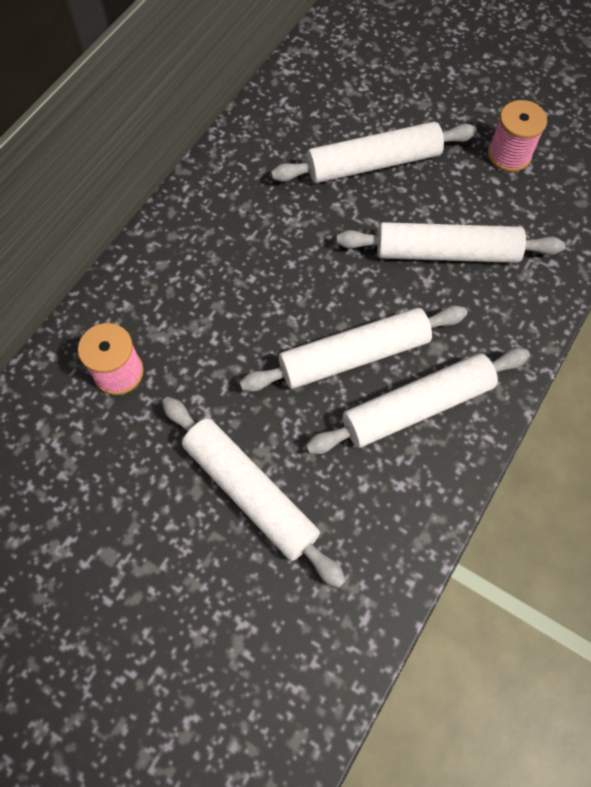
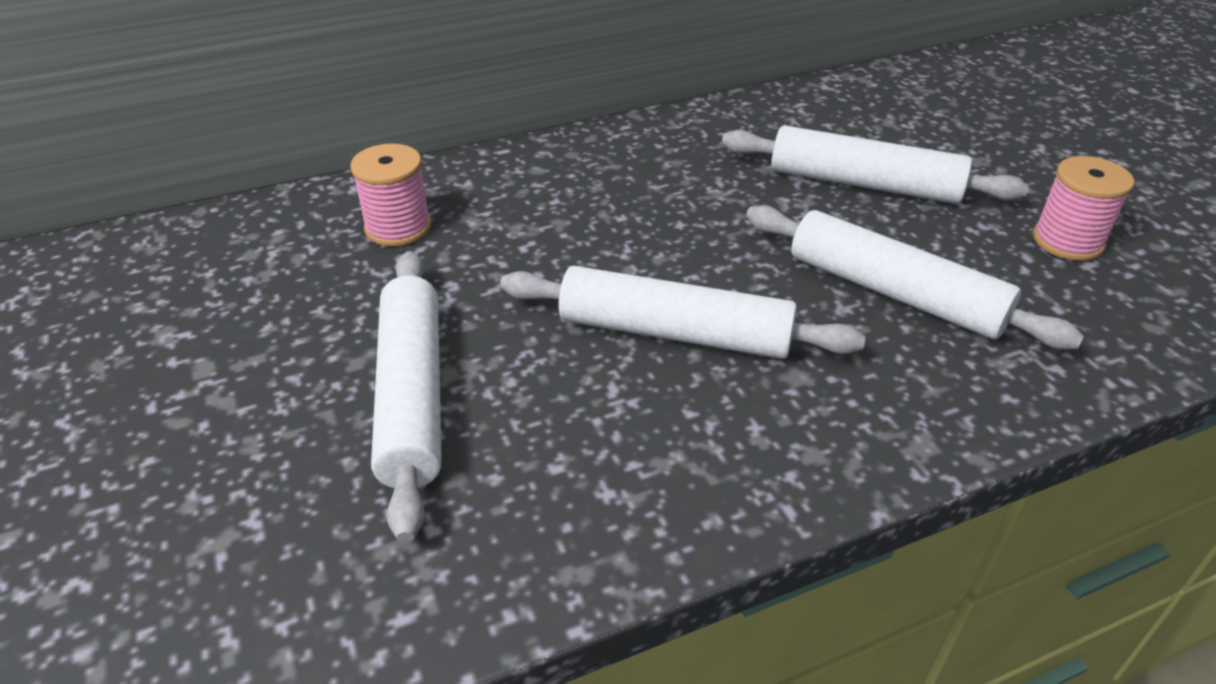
camera: 35 degrees right, 25 degrees down
(417, 407) = (711, 422): white rolling pin -> none

